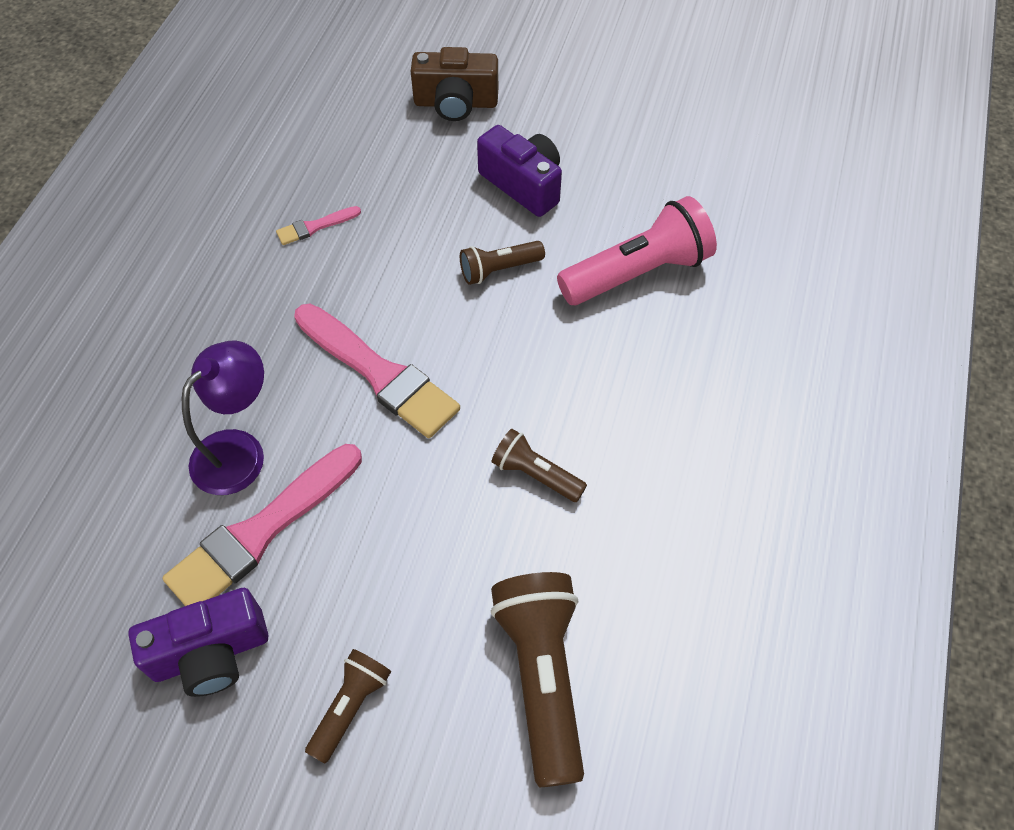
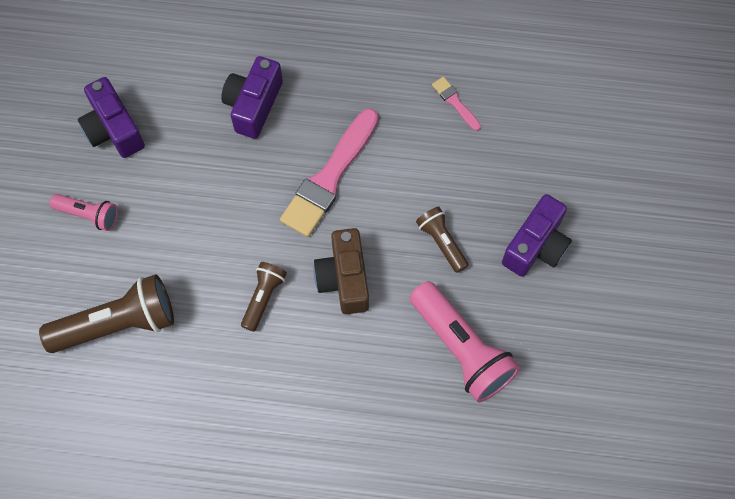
camera: 80 degrees right, 10 degrees up
(239, 450) = (253, 105): purple lamp -> purple camera
(261, 531) = (196, 135): pink brush -> none
(350, 707) = (88, 215): brown flashlight -> pink flashlight
(456, 103) = (616, 176): brown camera -> brown camera (344, 279)

